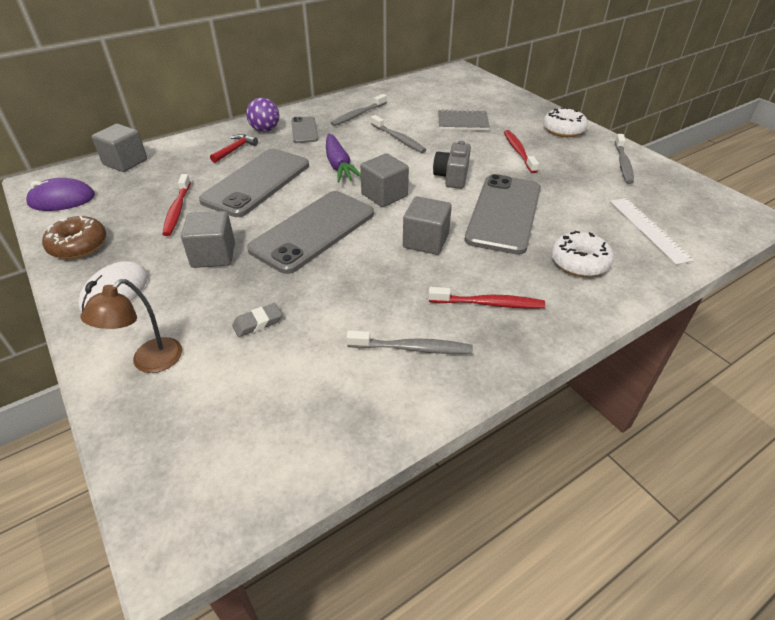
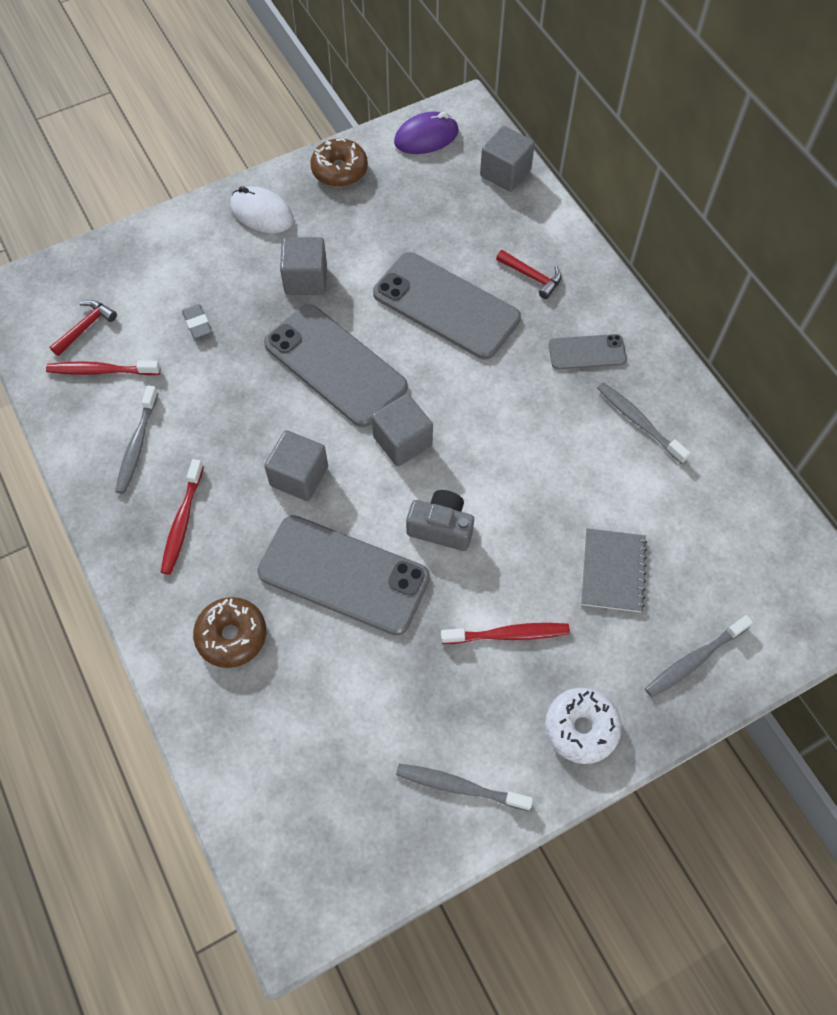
camera: 95 degrees right, 20 degrees up
(62, 200) = (426, 137): purple mouse -> purple mouse turned 75 degrees clockwise
(149, 362) = (167, 253): brown lamp -> none
(177, 210) = (394, 238): red toothbrush -> red toothbrush (101, 371)
(251, 424) = (86, 327): none -> red hammer
(265, 130) = (588, 306): purple ball -> none
(339, 166) = (481, 393): purple carrot -> none
(398, 139) = (555, 471): grey toothbrush -> grey toothbrush (694, 660)
(579, 262) = (232, 636): white donut -> brown donut
(648, 229) = (283, 749): white ruler -> none

